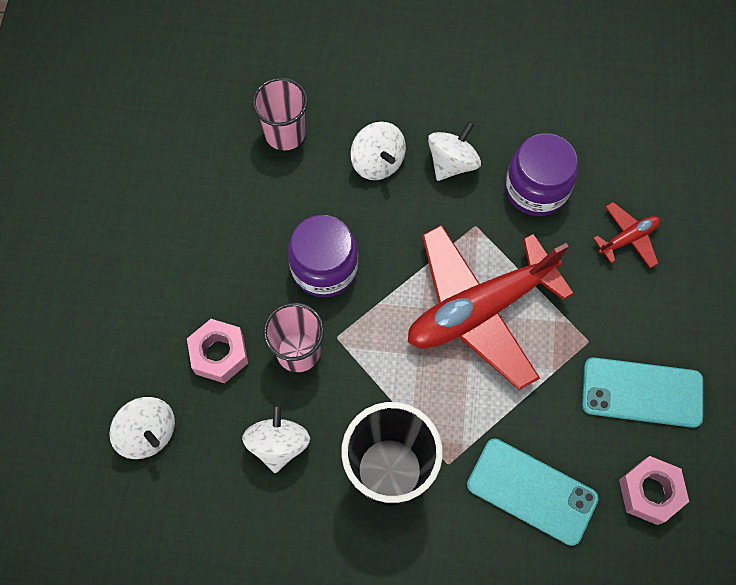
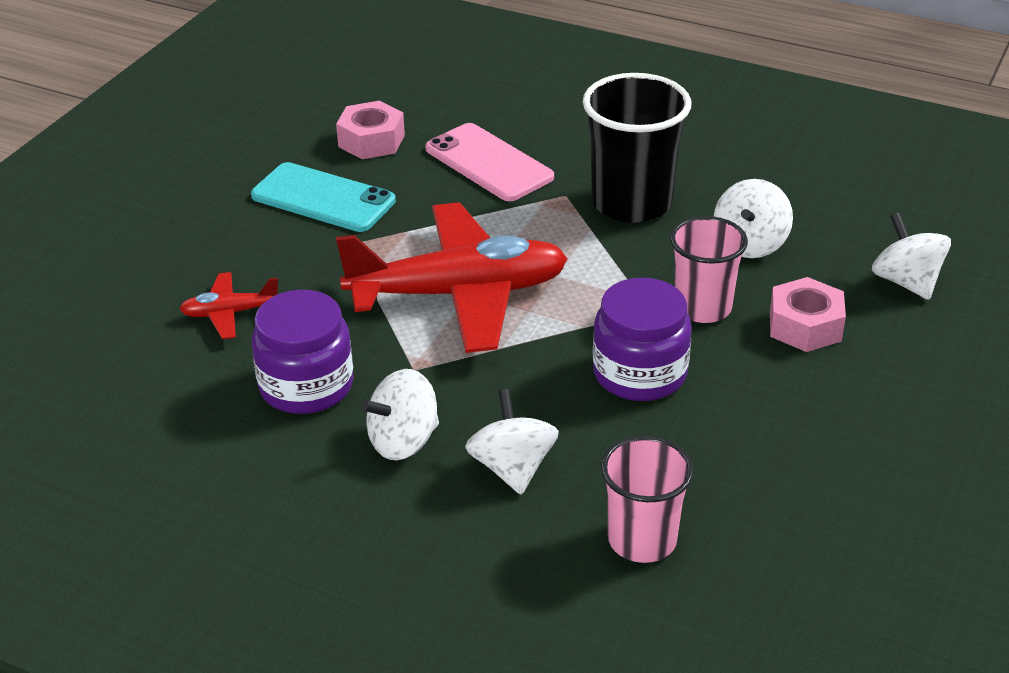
camera: 160 degrees left, 30 degrees down
(531, 491) = (489, 163): turquoise phone -> pink phone

